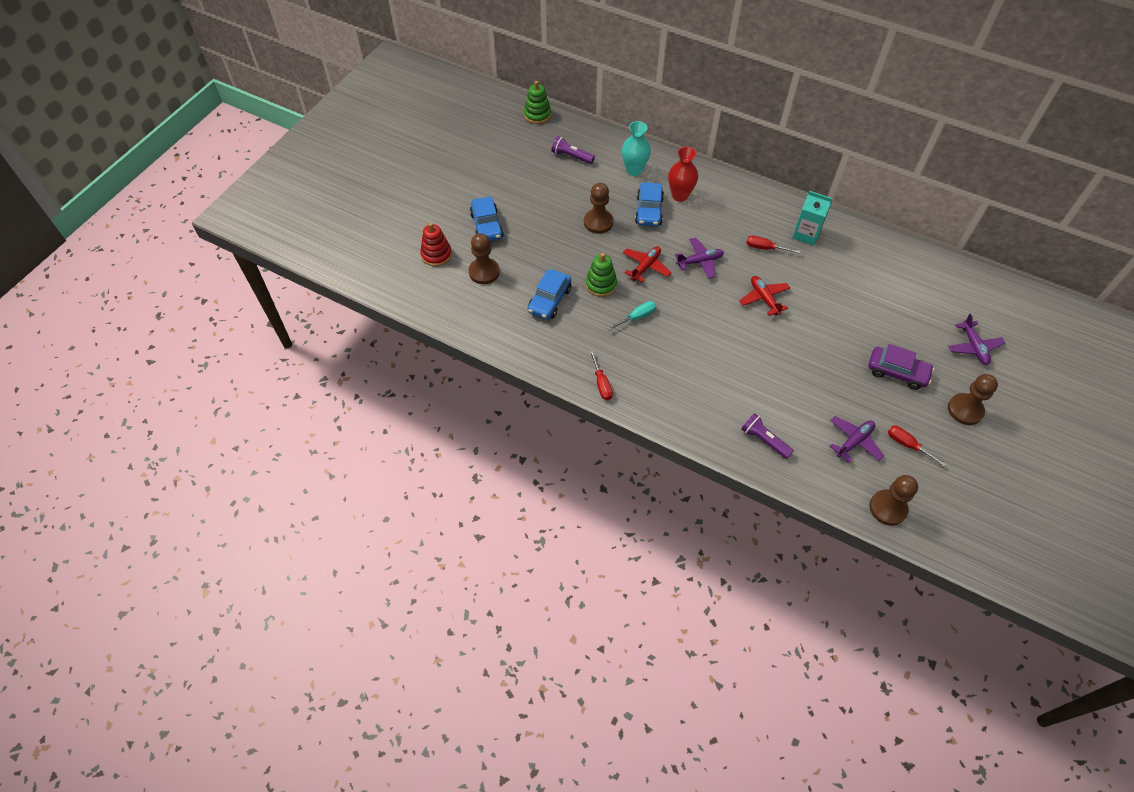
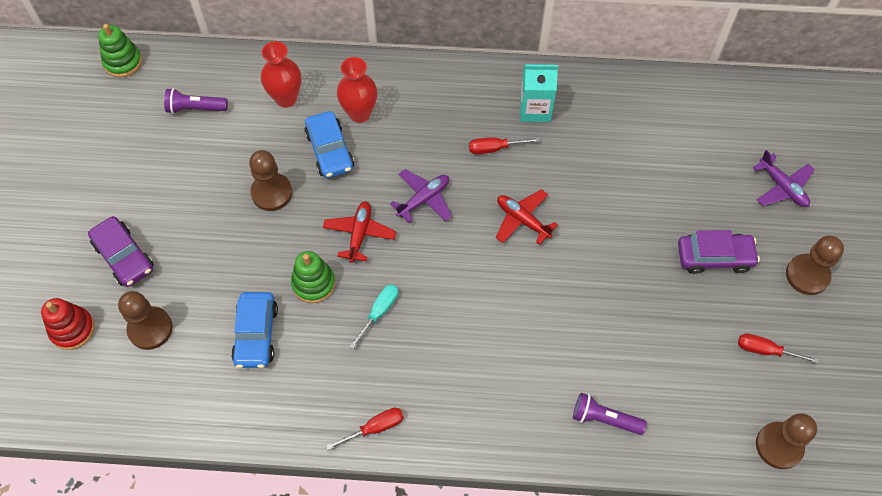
camera: 25 degrees left, 5 degrees up
(487, 226) = (124, 257): blue car -> purple car
(601, 383) = (374, 428): red screwdriver -> red screwdriver turned 75 degrees counterclockwise
(634, 170) = (286, 98): turquoise vase -> red vase
(854, 441) = (706, 373): purple plane -> none

